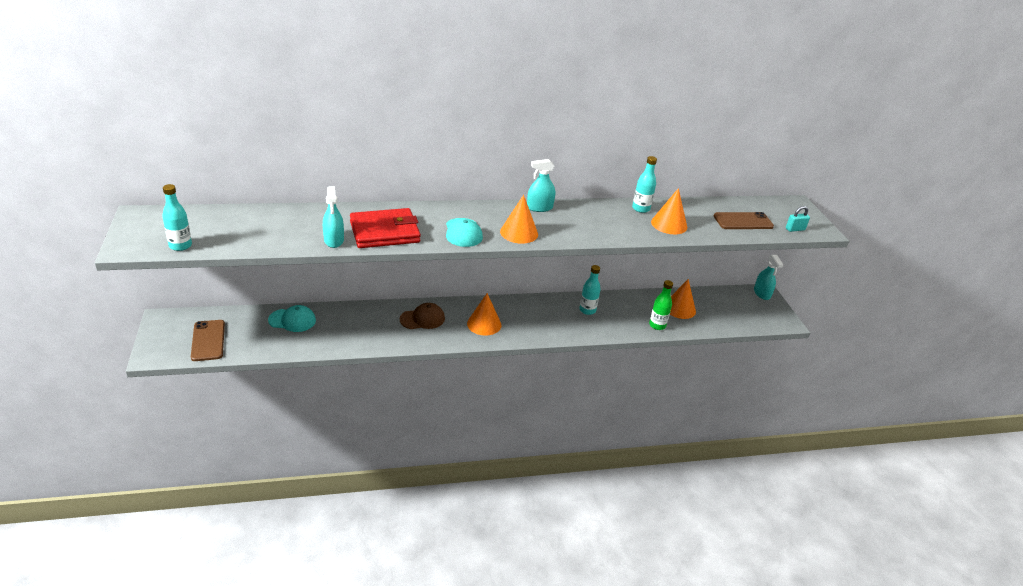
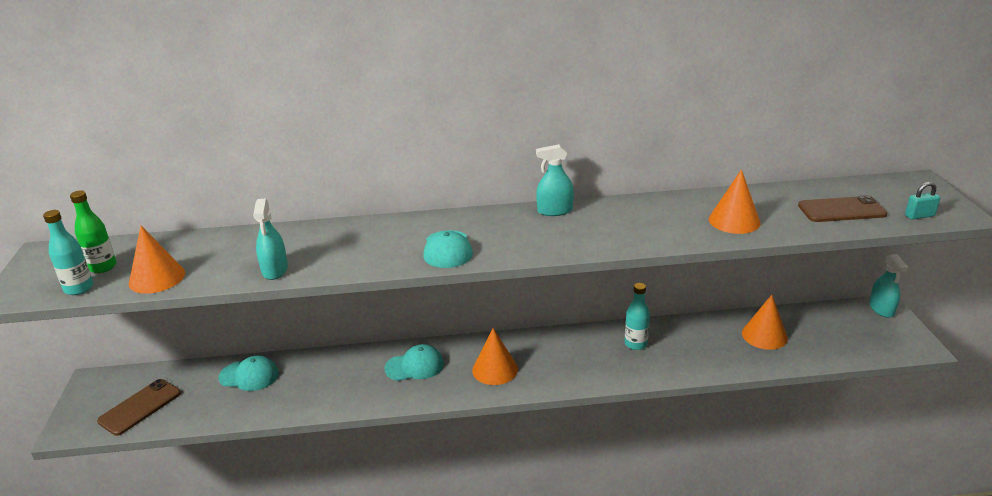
camera: 10 degrees right, 5 degrees down
(208, 340) = (140, 407): brown phone -> brown phone turned 45 degrees clockwise
(385, 232) = (343, 255): red wallet -> none
(422, 319) = (415, 366): brown cap -> turquoise cap
(519, 233) = (523, 245): orange cone -> orange cone (157, 278)
(641, 209) = (694, 203): turquoise bottle -> none
(657, 325) = (733, 360): green bottle -> green bottle (103, 267)

